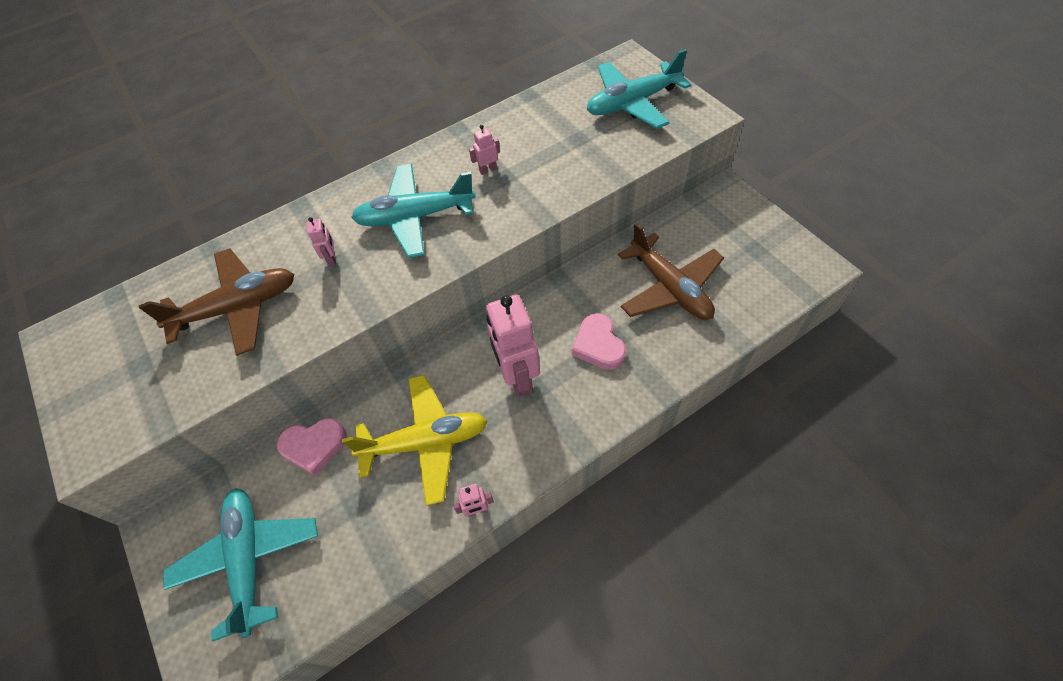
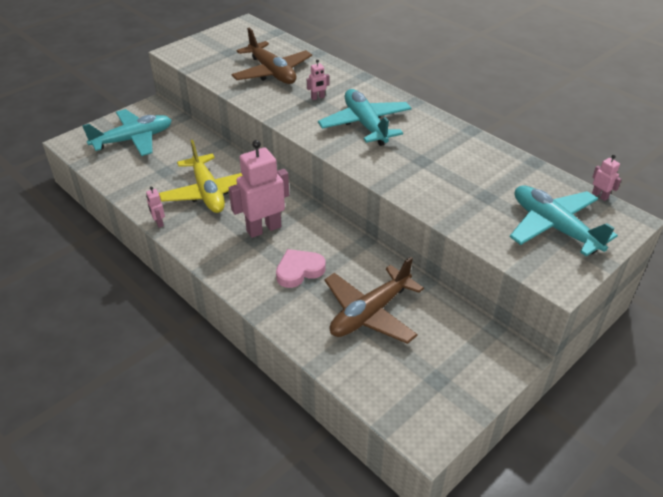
camera: 75 degrees right, 15 degrees down
(314, 446) = (204, 147): pink heart -> none
(488, 170) = (427, 151): pink robot -> pink robot (600, 196)

